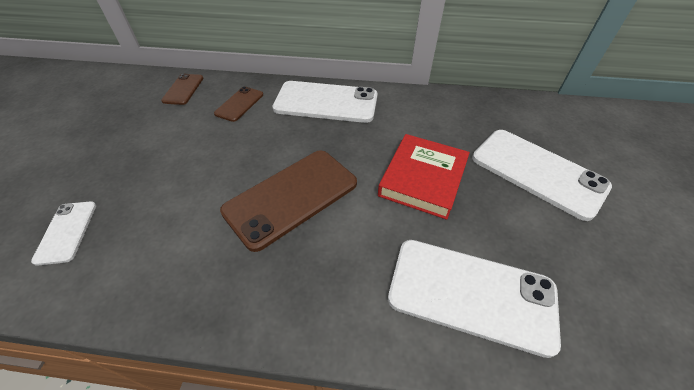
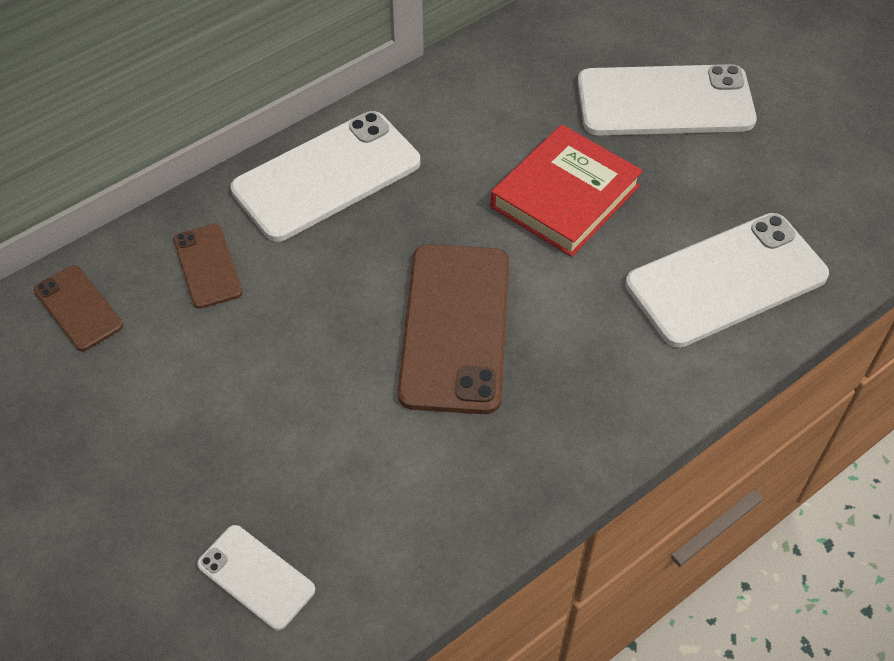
camera: 45 degrees left, 5 degrees up
(423, 179) = (565, 196): red book -> red book turned 60 degrees clockwise

